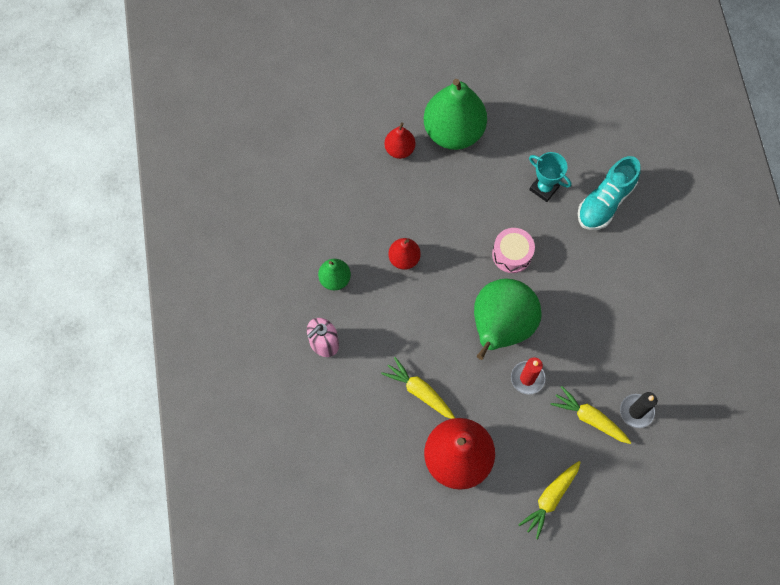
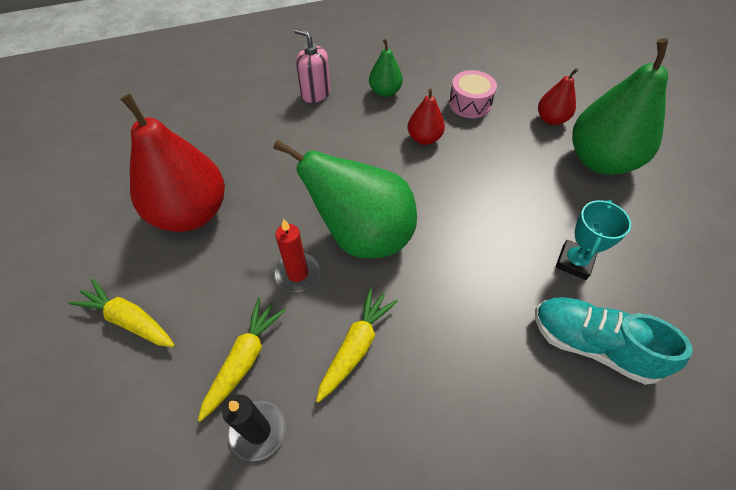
camera: 80 degrees right, 15 degrees down
(419, 391) = (271, 170): yellow carrot -> yellow carrot (356, 346)
(512, 254) = (464, 236): pink drum -> pink drum (470, 103)

